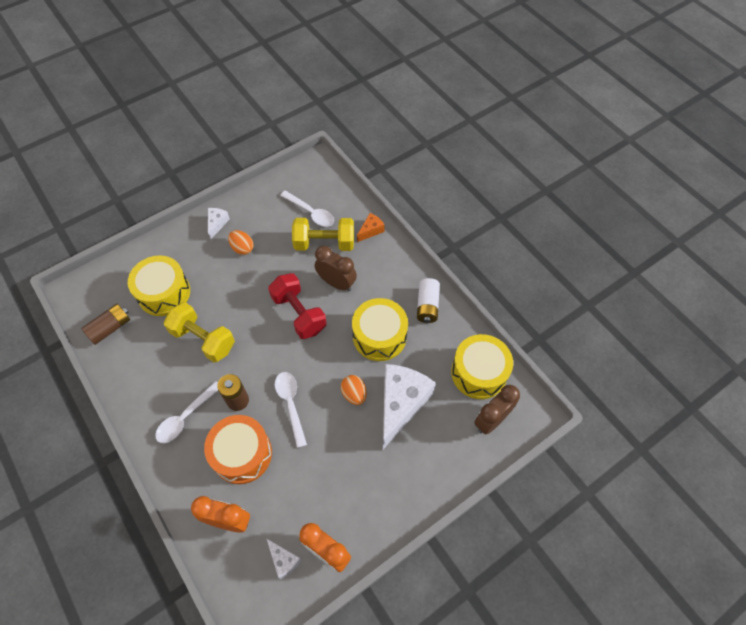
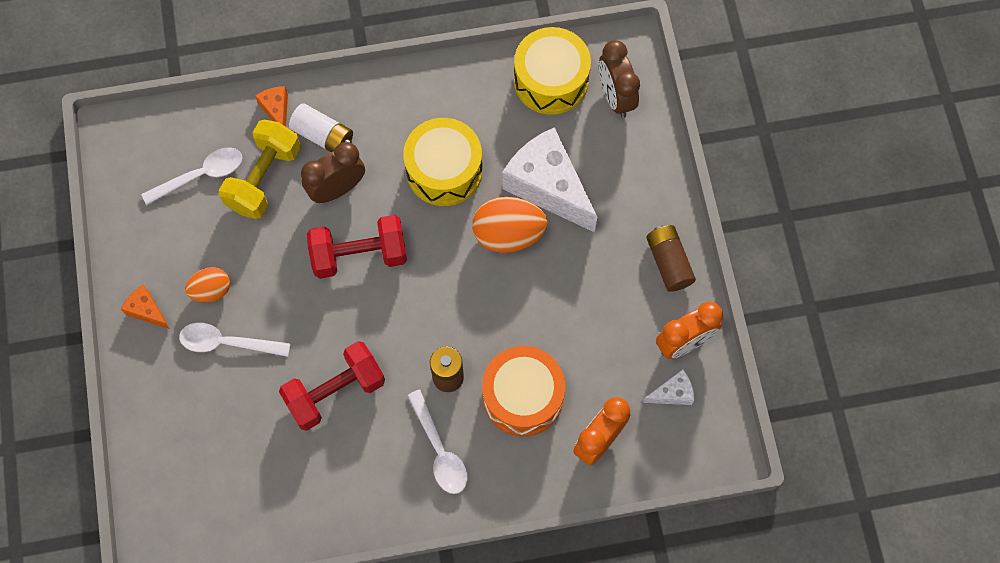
camera: 65 degrees left, 10 degrees up
(110, 328) = (250, 513): brown battery -> brown battery (668, 262)
(164, 293) = (230, 422): yellow drum -> none
(203, 339) = (335, 392): yellow dumbbell -> red dumbbell
(217, 224) = (147, 311): white cheese -> orange cheese
(291, 404) = (485, 314): white spoon -> white spoon (227, 343)
(354, 394) = (508, 234): orange egg -> orange egg, size x1.67
(427, 306) = (430, 94): white battery -> white battery (323, 136)

